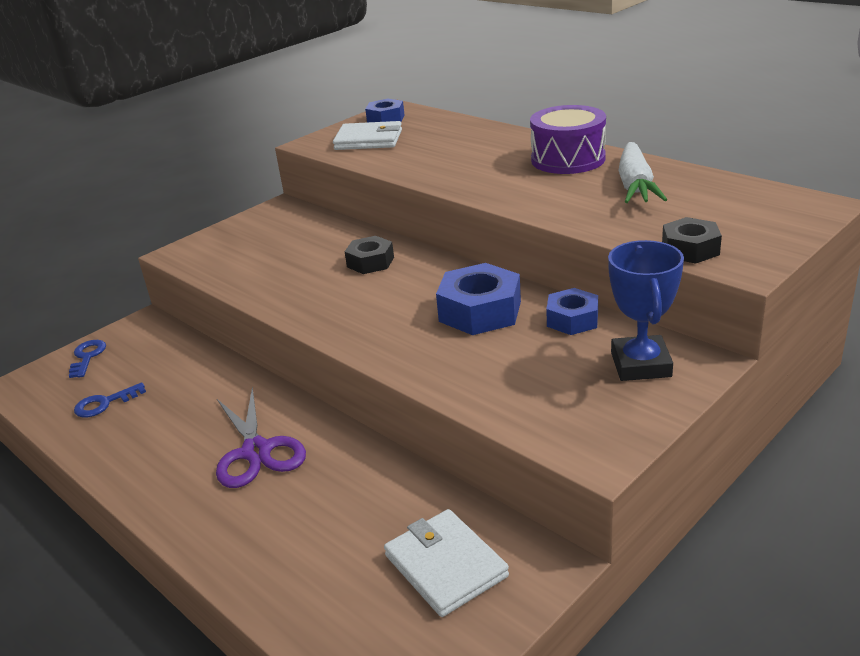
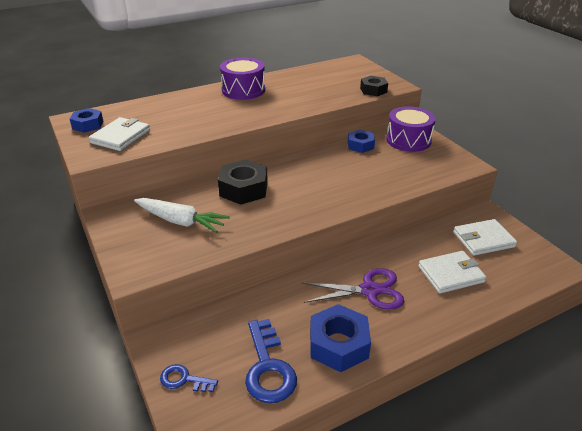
camera: 75 degrees left, 5 degrees up
(104, 403) = (268, 367): blue key -> blue key, size x1.78
(321, 533) = (450, 274): none -> white wallet
(370, 262) = (244, 189): black nut -> black nut, size x1.60
(480, 311) = (334, 166): blue nut -> blue nut (338, 344)
(635, 185) = (296, 84): white carrot -> white carrot (180, 221)
(640, 364) = (408, 140): blue trophy -> purple drum

